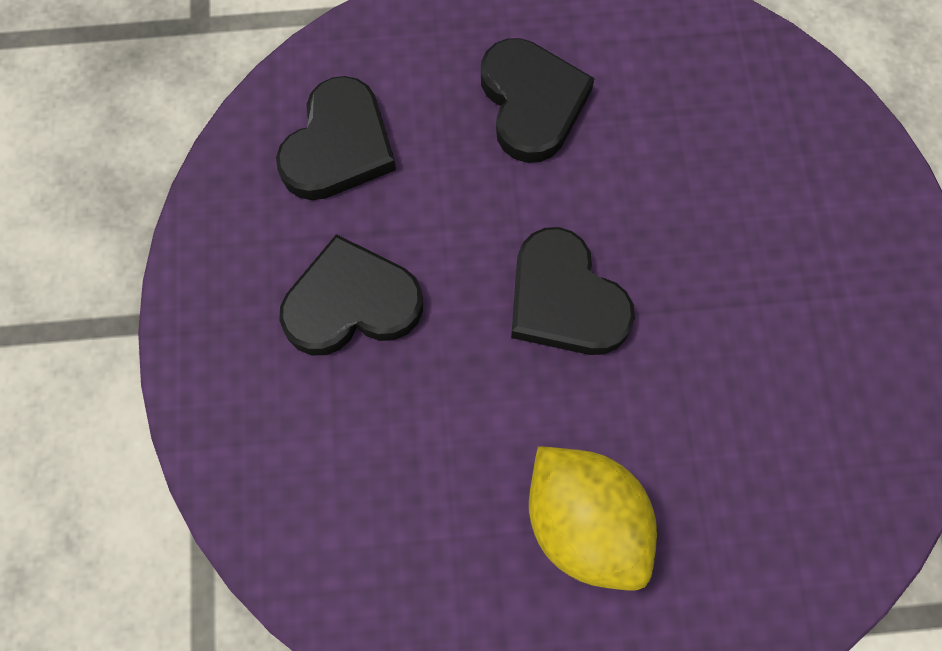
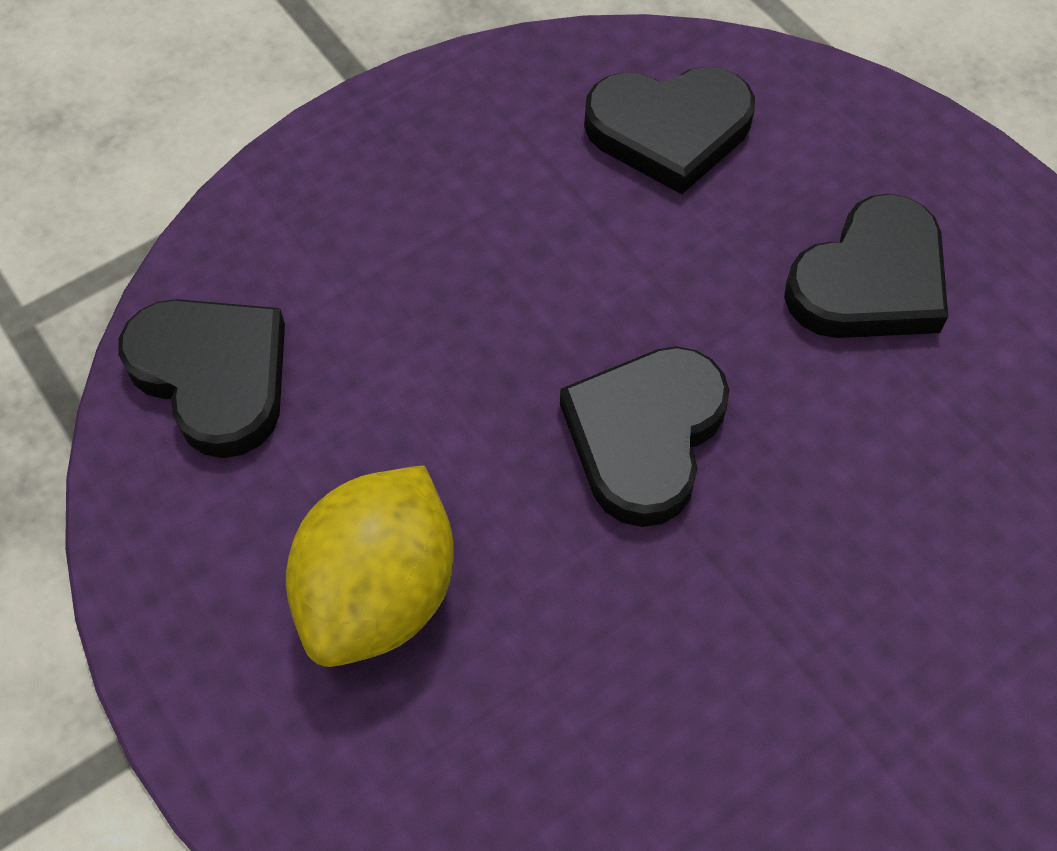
camera: 60 degrees right, 10 degrees down
(351, 303) = (497, 233): black heart -> black heart (213, 376)

